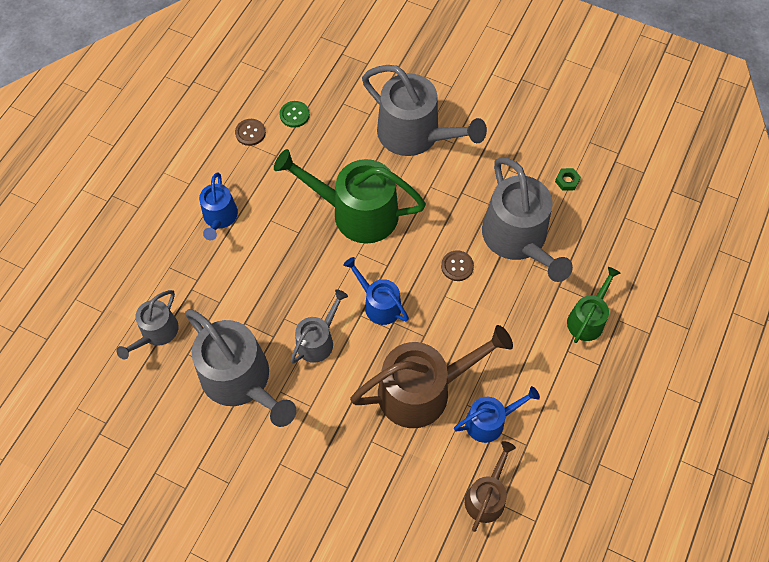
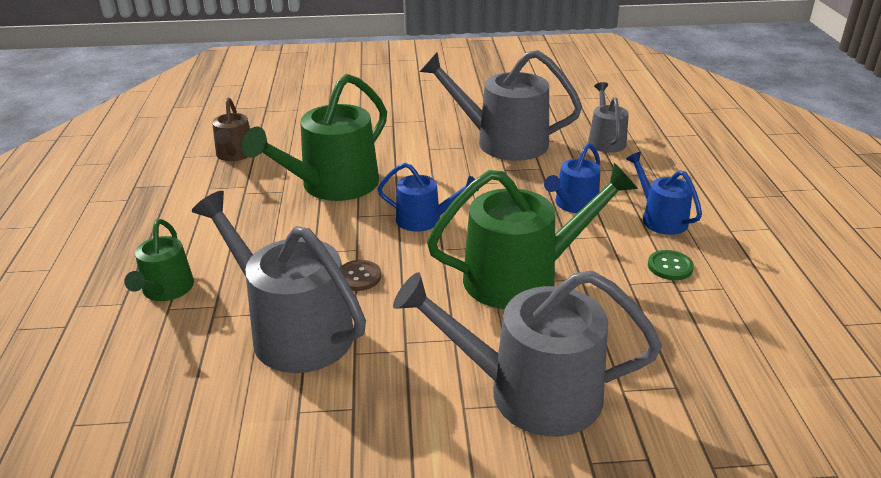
camera: 150 degrees right, 30 degrees down
(250, 133) = (740, 299): brown button -> none
(294, 115) = (717, 342): green button -> green button (670, 266)
(318, 340) = (461, 180): grey watering can -> none
(422, 390) = (333, 185): brown watering can -> green watering can
(489, 421) = (253, 189): blue watering can -> blue watering can (573, 204)
(567, 181) = (246, 432): green nut -> none

